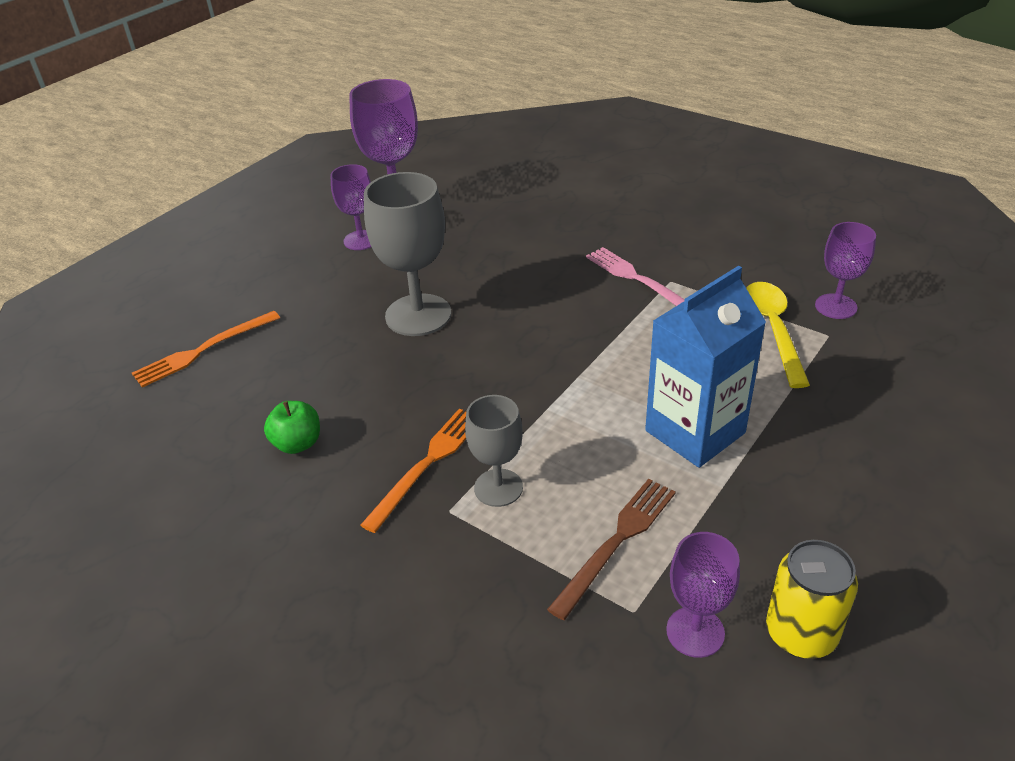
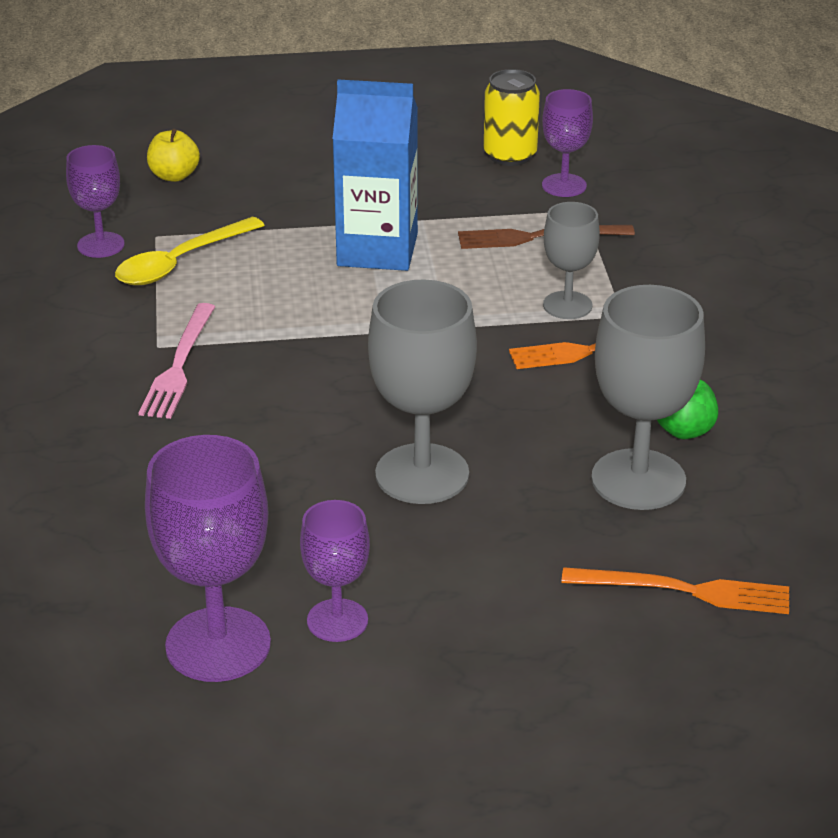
camera: 135 degrees left, 5 degrees down
(292, 391) = (638, 480): none -> grey goblet
(933, 383) = (174, 176): none -> yellow apple

